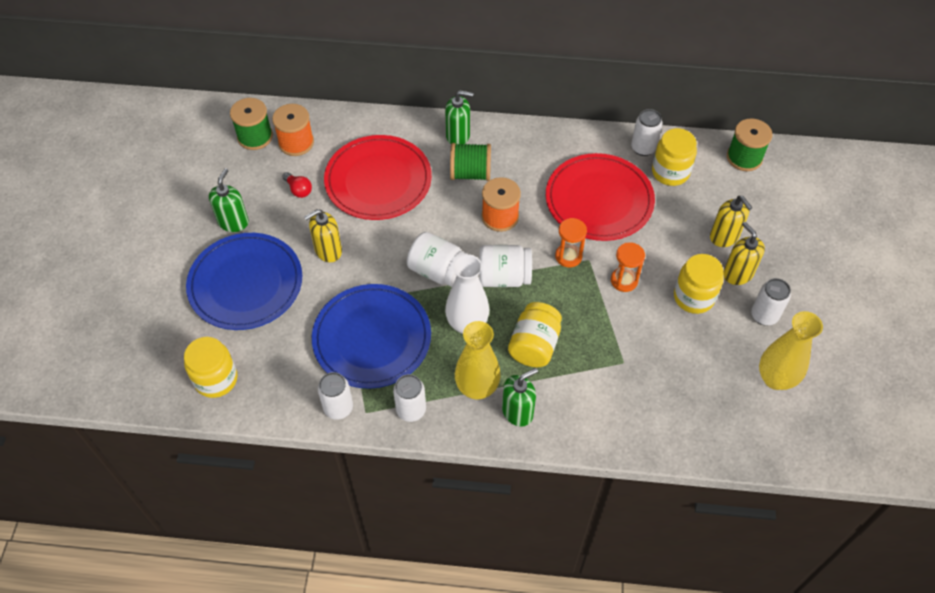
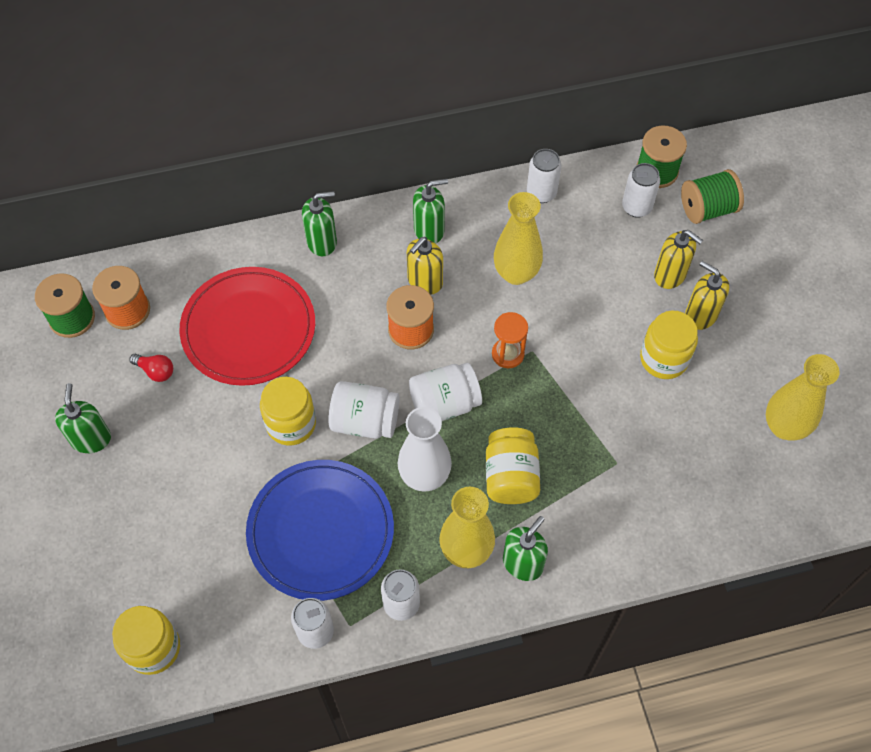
camera: 20 degrees left, 5 degrees up
(245, 284) = (139, 514): blue plate -> none
(328, 250) = (223, 438): yellow soap dispenser -> yellow soap dispenser (425, 281)
(470, 173) = (355, 285): green spool -> green spool (707, 209)
(543, 150) = (429, 230): none -> green soap dispenser
(599, 200) = (516, 273): red plate -> yellow vase
(624, 280) = (580, 363): orange hourglass -> none
(670, 172) = (582, 214): yellow jar -> yellow jar (291, 424)
(764, 315) = (746, 356): white can -> white can (636, 207)

